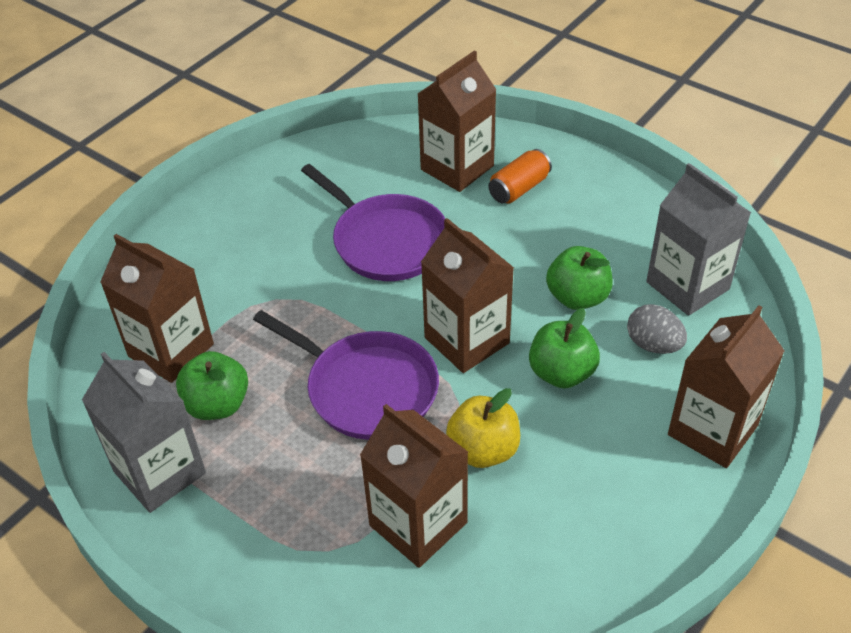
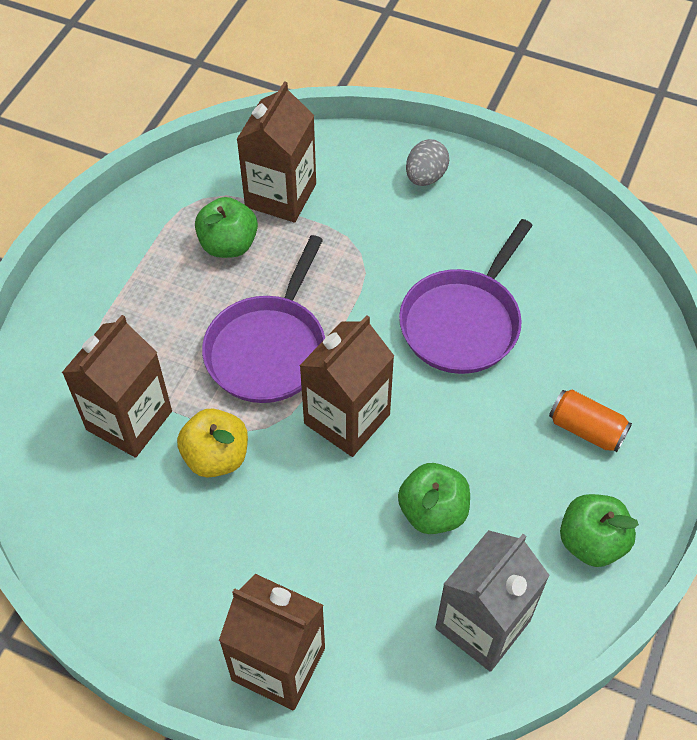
camera: 75 degrees right, 10 degrees up
(159, 472) = (153, 227): grey carton -> none
(457, 168) = (599, 363): brown carton -> none
(561, 373) = (324, 510): green apple -> green apple (591, 542)
(653, 345) = (383, 595): grey egg -> grey egg (425, 177)

